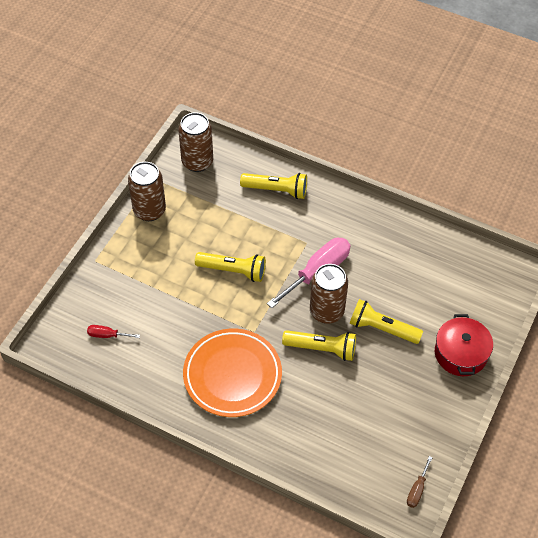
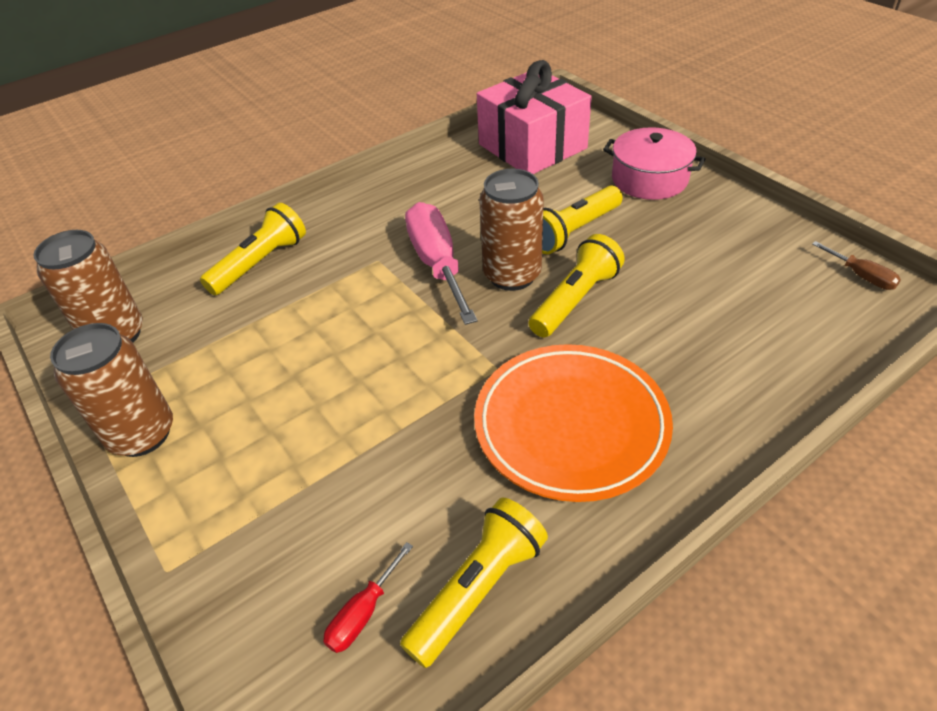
camera: 60 degrees left, 10 degrees down
(233, 271) = (362, 357): yellow flashlight -> yellow flashlight (478, 589)
(460, 353) = (649, 179): red pot -> pink pot
(462, 275) = (532, 146): none -> pink gift

